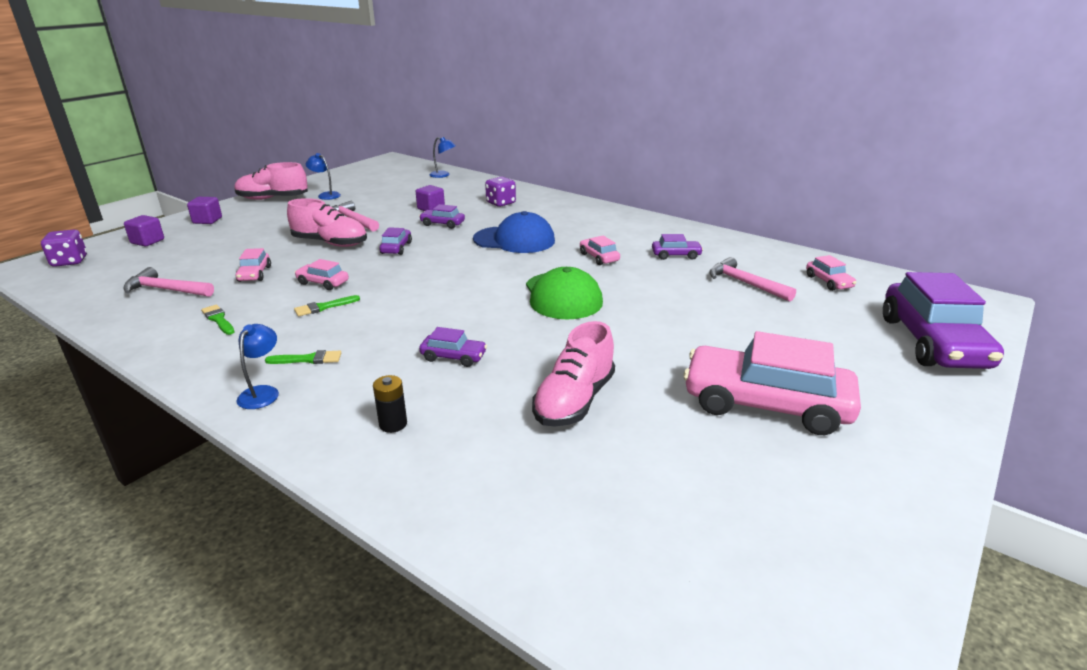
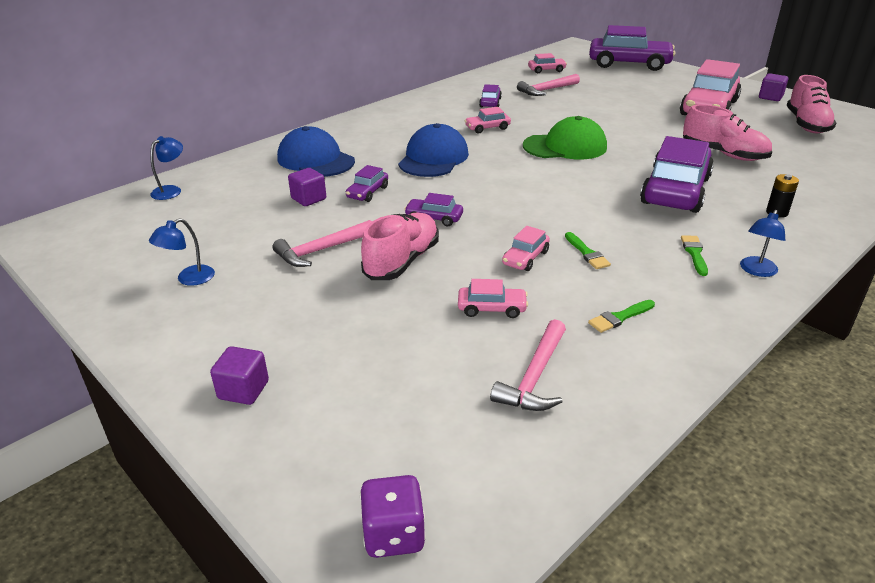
camera: 80 degrees left, 5 degrees up
(147, 241) = (323, 446): purple cube -> purple cube (770, 97)
(262, 392) = (756, 271): blue lamp -> blue lamp turned 75 degrees counterclockwise
(273, 198) = (166, 330): pink shoe -> pink shoe (806, 124)
(453, 357) = (675, 190): purple car -> purple car, size x2.25
(501, 203) = (315, 160): purple dice -> blue cap

